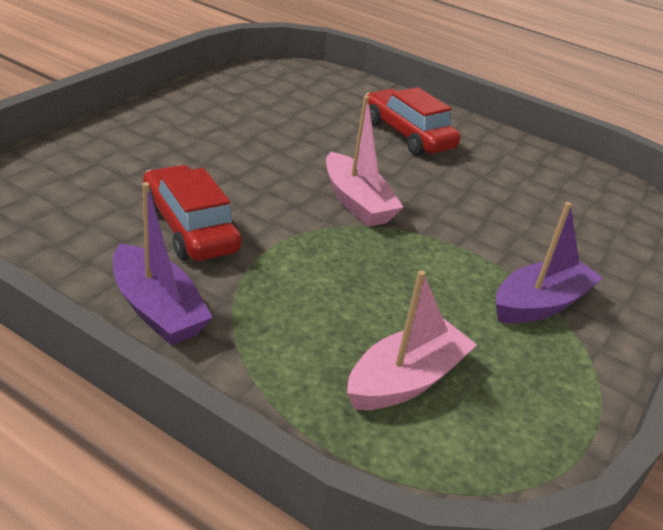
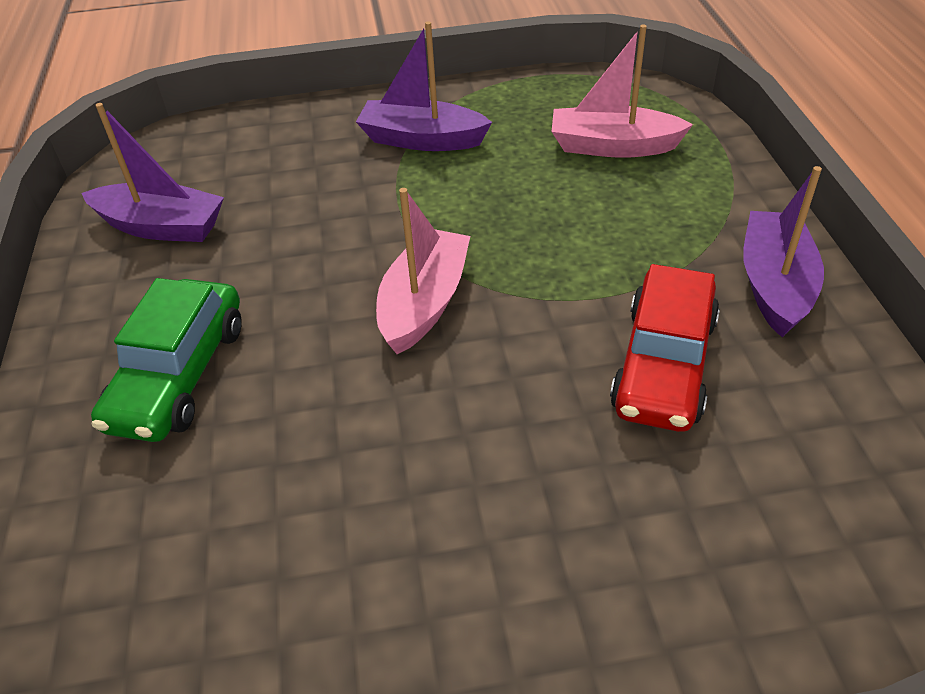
camera: 125 degrees left, 10 degrees up
(407, 134) = (179, 375): red car -> green car
(546, 179) = (162, 227): none -> purple boat

